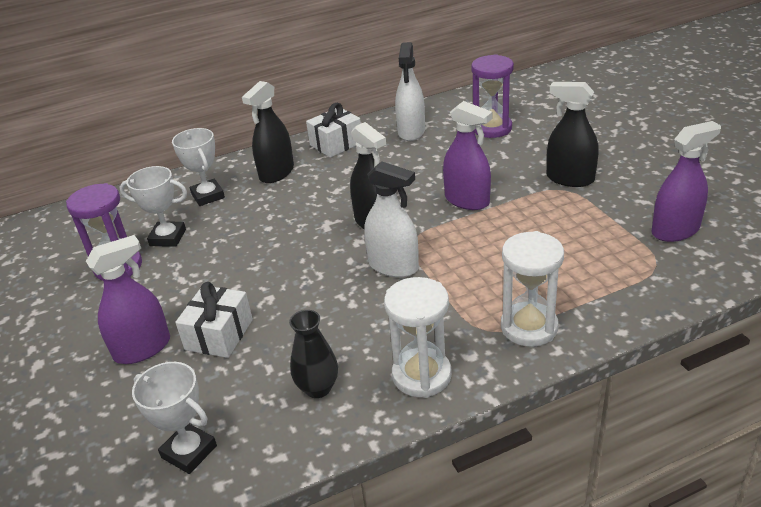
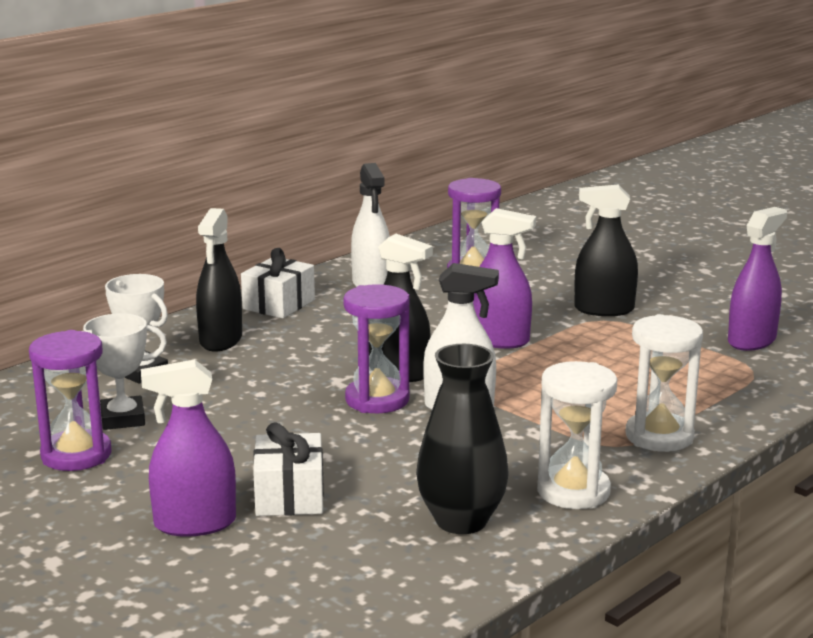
camera: 25 degrees left, 15 degrees down
(142, 348) = (195, 524): purple spray bottle -> purple spray bottle turned 135 degrees counterclockwise
(189, 452) = (351, 598): white trophy -> none
(318, 388) = (461, 521): black vase -> black vase, size x1.54
(341, 248) = (377, 400): none -> purple hourglass

